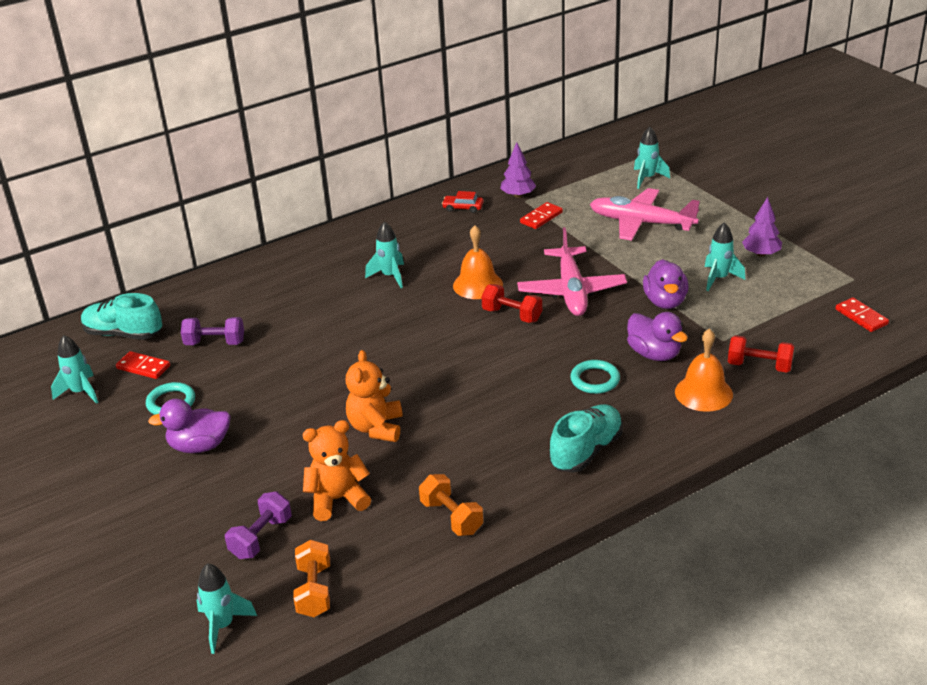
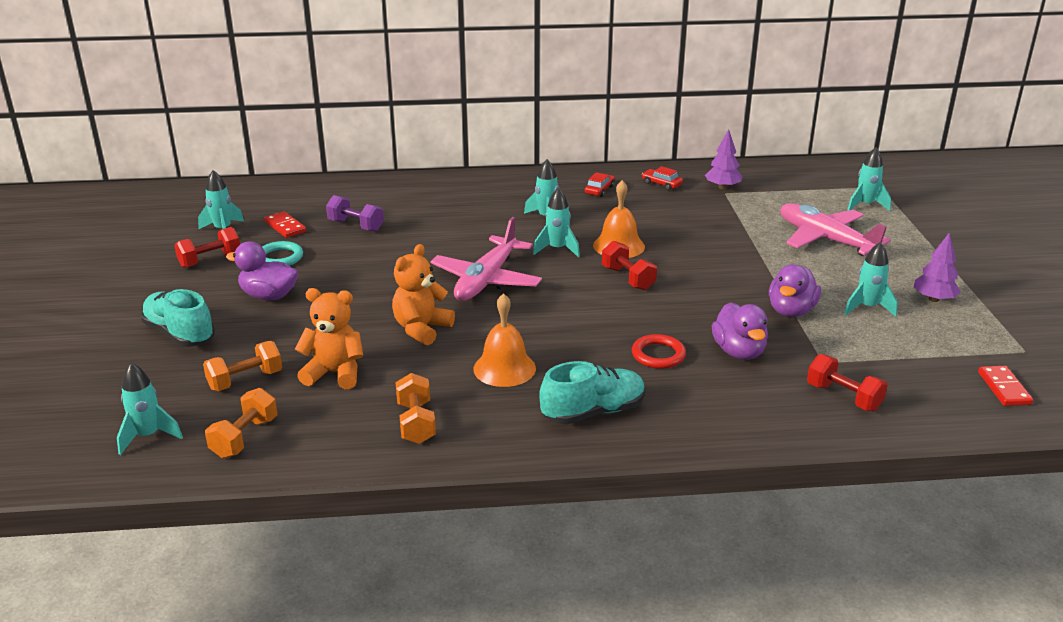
camera: 25 degrees right, 5 degrees down
(101, 429) = (210, 260): none -> red dumbbell
(123, 334) = (294, 199): turquoise shoe -> turquoise shoe (180, 334)
(261, 537) = (245, 380): purple dumbbell -> orange dumbbell
(413, 231) = (599, 190): none -> red car
(427, 306) = (557, 249): none -> turquoise rocket
(541, 217) = (728, 210): red domino -> none
(571, 291) = (703, 275): pink plane -> pink plane (487, 280)
(595, 380) = (658, 355): turquoise ring -> red ring
(703, 393) = (760, 402): orange bell -> orange bell (504, 368)

